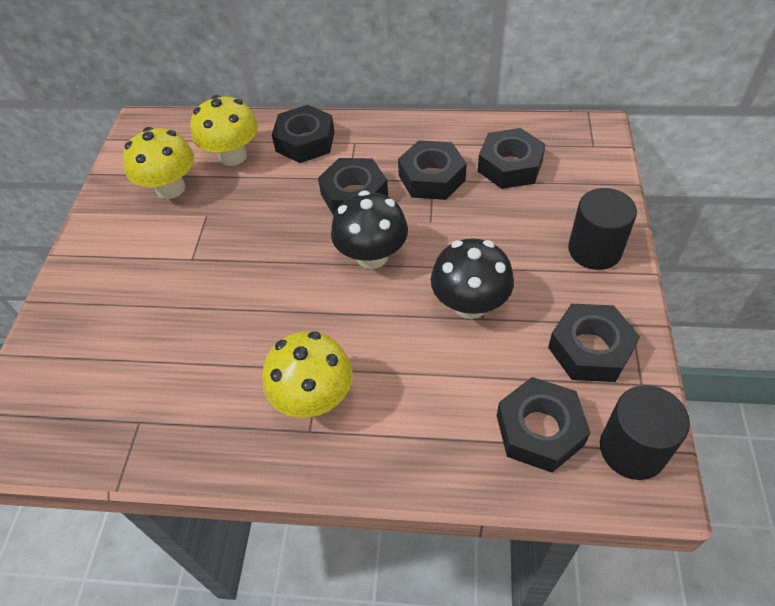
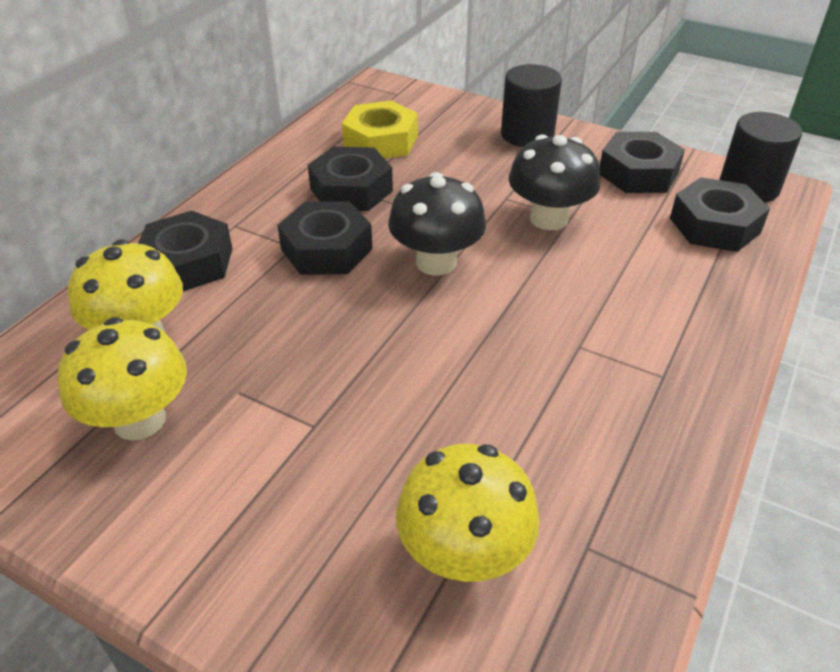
camera: 70 degrees left, 10 degrees down
(314, 398) = (619, 360): yellow mushroom -> yellow mushroom (464, 554)
(510, 166) = (381, 141): black nut -> yellow nut

